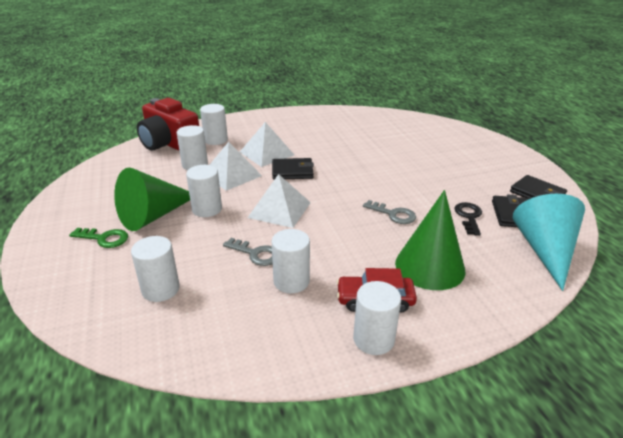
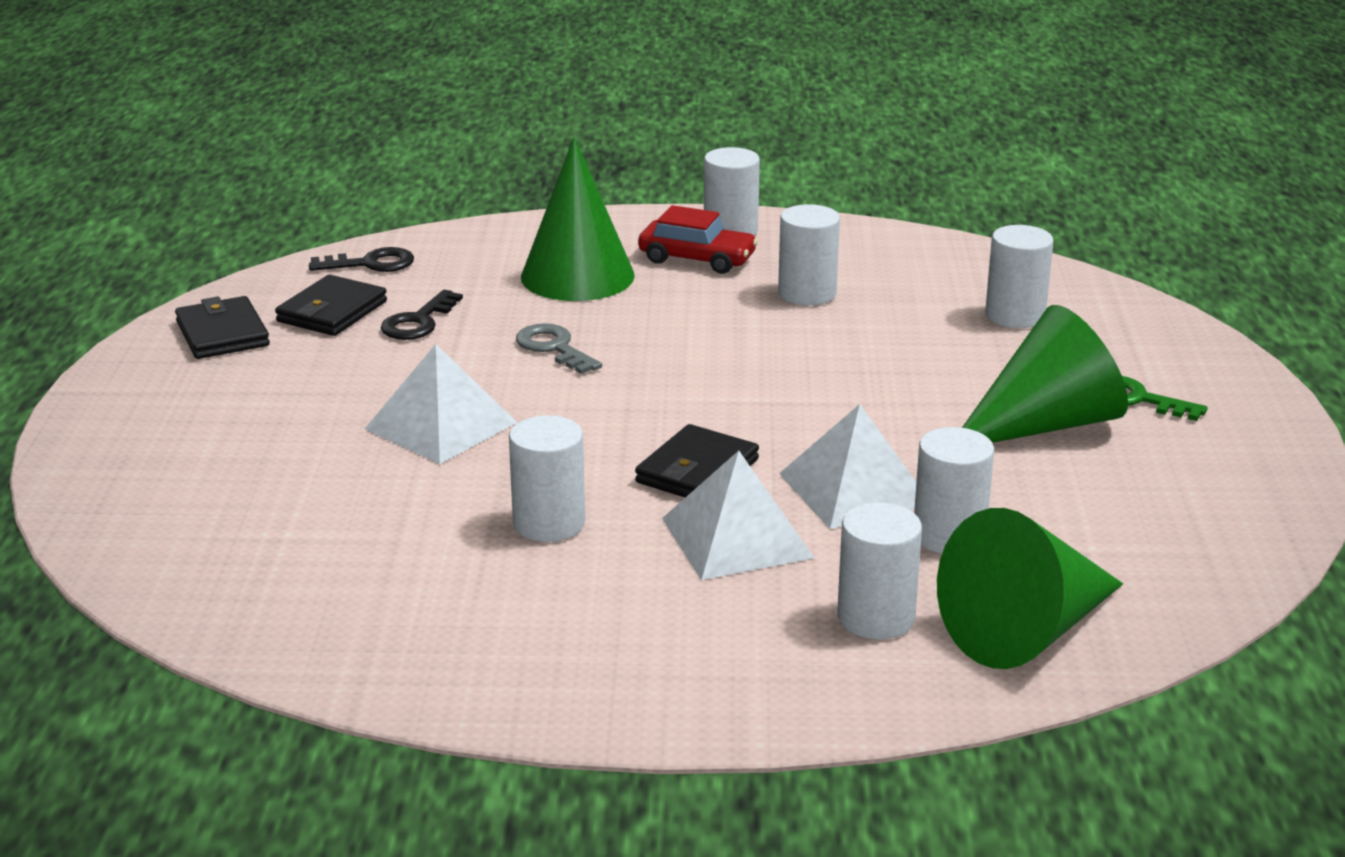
camera: 160 degrees left, 5 degrees down
(169, 143) = (1028, 631): red camera -> green cone
(207, 209) = (928, 418): white cylinder -> white cylinder (549, 523)
(256, 254) = (850, 333): grey key -> none
(279, 209) = (774, 392): white pyramid -> white pyramid (441, 425)
(292, 171) = (697, 471): black wallet -> black wallet turned 75 degrees counterclockwise
(545, 251) = (371, 264): turquoise cone -> black key

